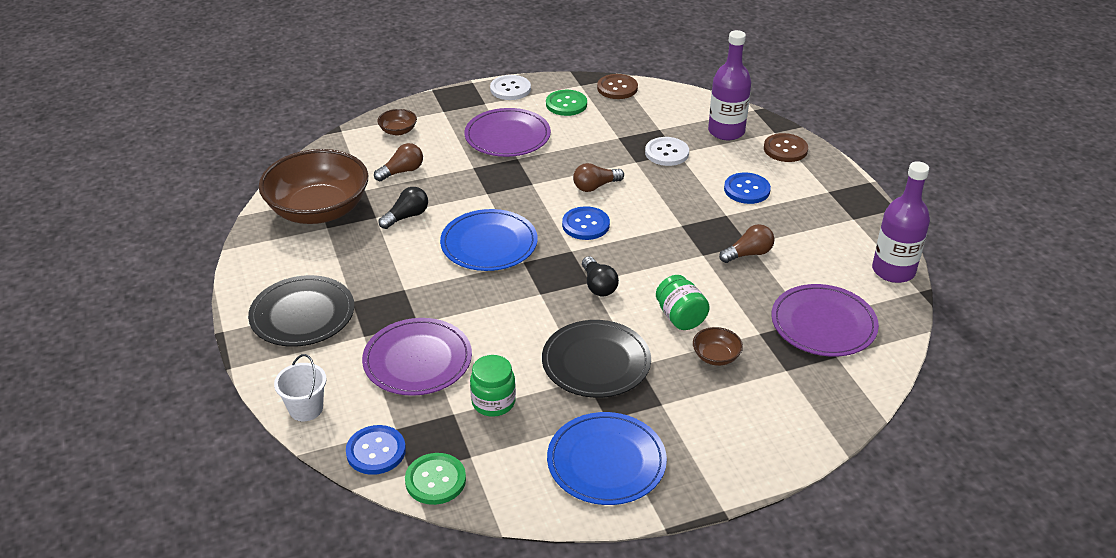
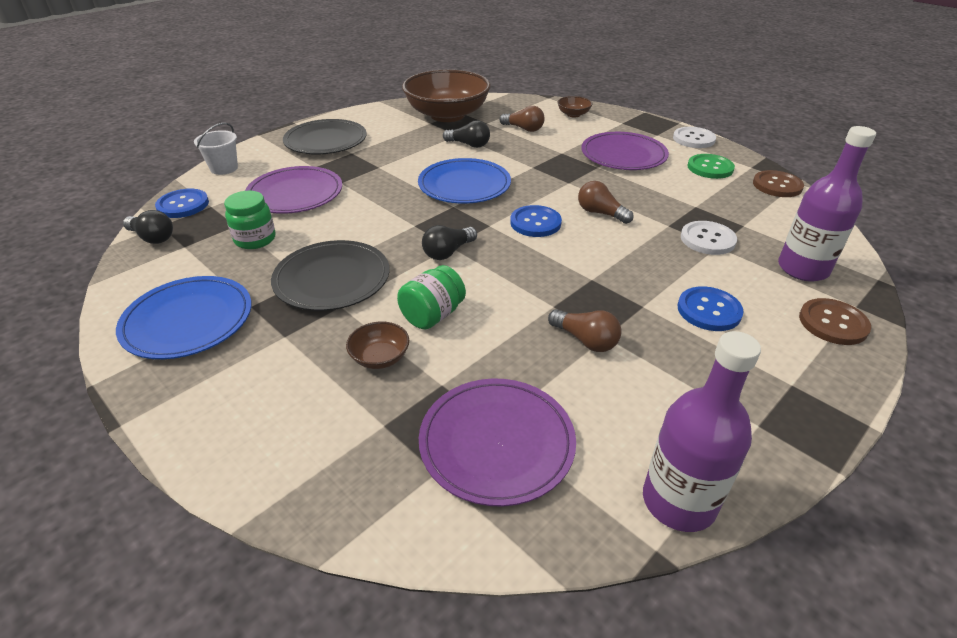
camera: 65 degrees right, 0 degrees up
(435, 480) = (152, 238): green button -> black light bulb

